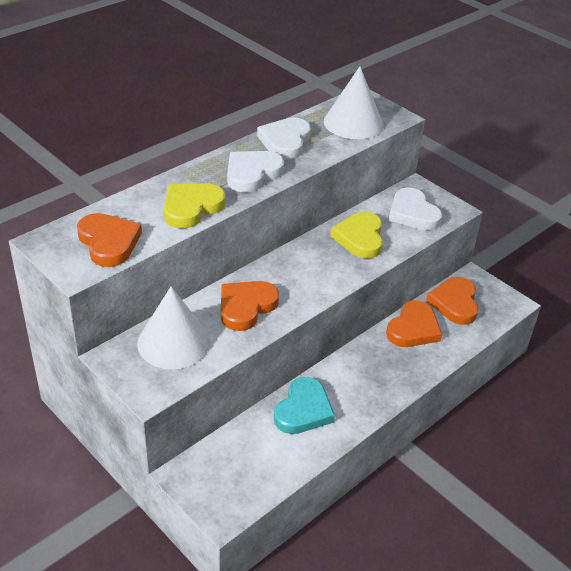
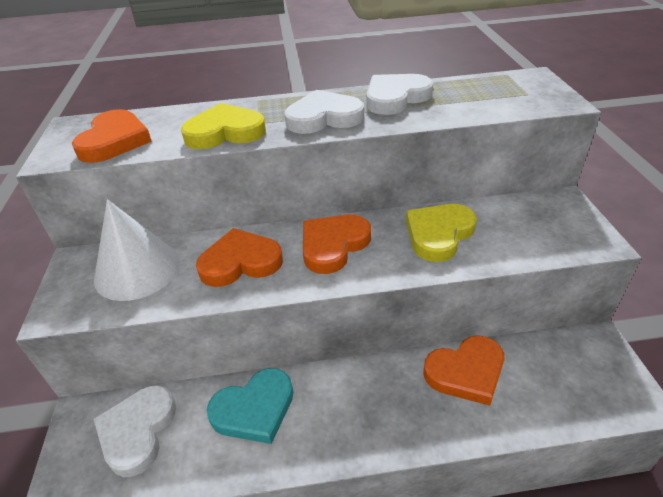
camera: 40 degrees right, 0 degrees up
(353, 123) = (496, 97): white cone -> none
(413, 213) = (533, 228): white heart -> white heart (137, 431)
(454, 303) = (548, 364): orange heart -> orange heart (333, 245)

